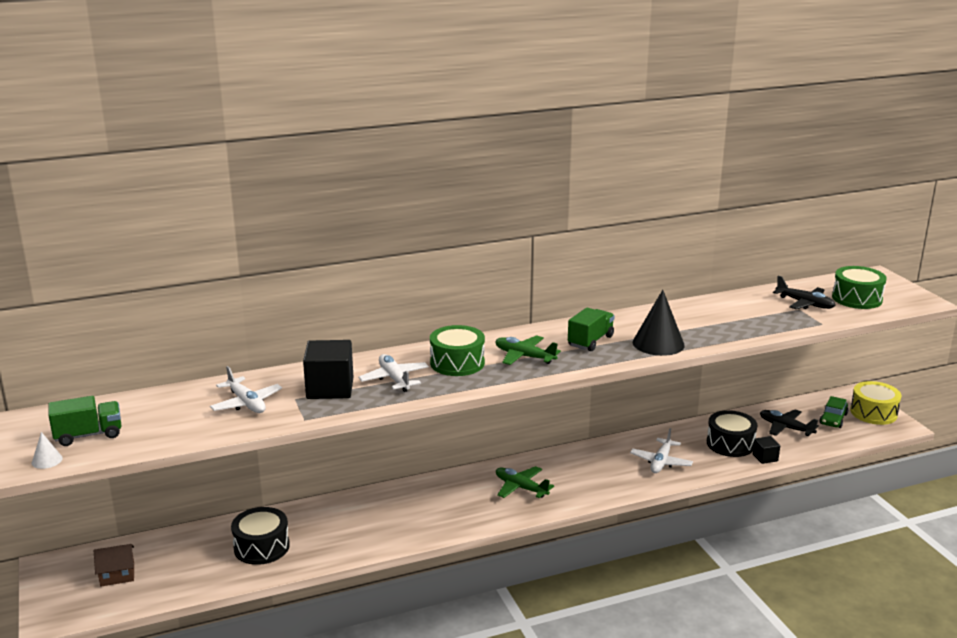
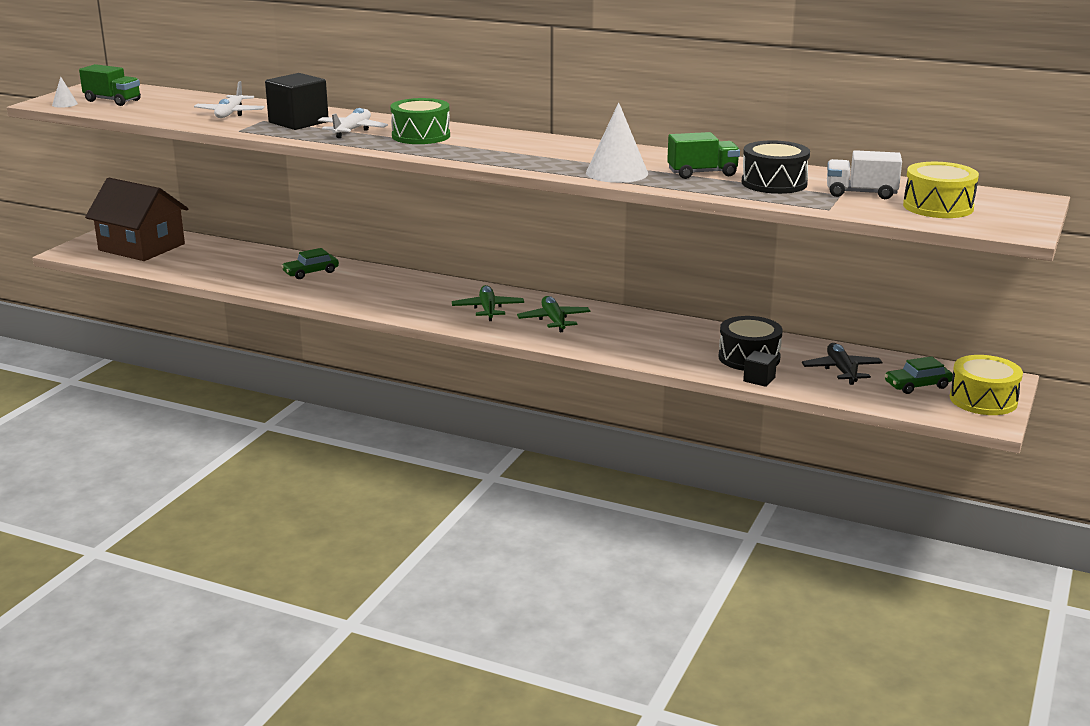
camera: 45 degrees right, 0 degrees up
(117, 575) = (141, 247): brown house -> brown house, size x2.20
(261, 547) = (243, 268): black drum -> black drum (774, 183)
(327, 522) = (311, 272): none -> green car
(524, 356) = (481, 147): green plane -> green plane (554, 320)
(590, 341) = (563, 155): green truck -> green truck (702, 173)
(658, 343) = (617, 173): black cone -> white cone
(661, 462) = (647, 342): white plane -> none
(805, 304) = (861, 193): black plane -> white truck
(857, 298) = (938, 207): green drum -> yellow drum

